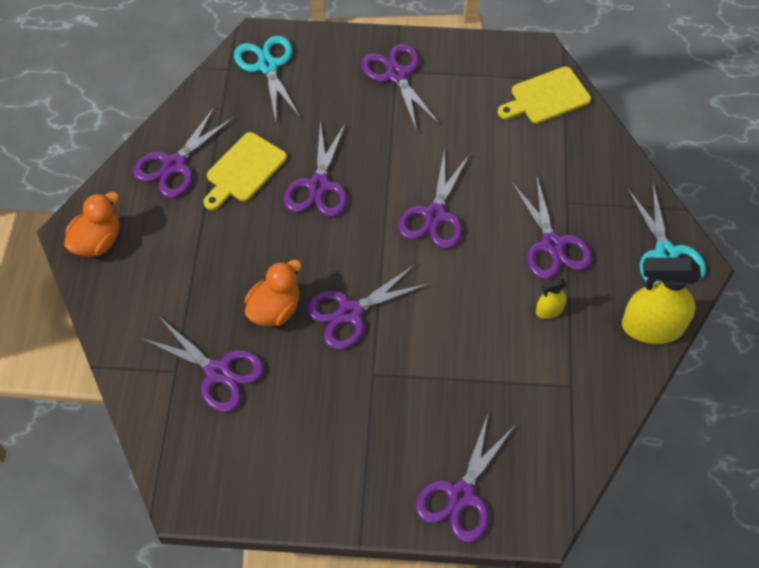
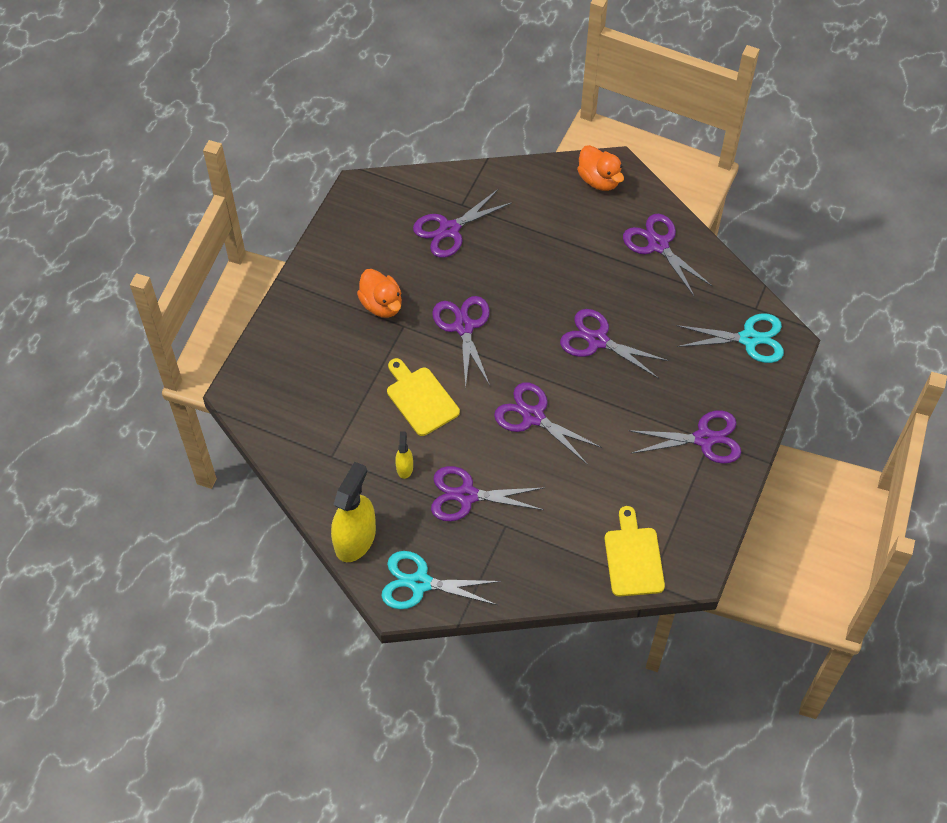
camera: 110 degrees right, 0 degrees up
(244, 170) = (634, 291): yellow cutting board -> yellow cutting board (420, 399)
(275, 309) = (488, 278): orange duck -> orange duck (381, 305)
(461, 495) = (281, 350): purple scissors -> none

